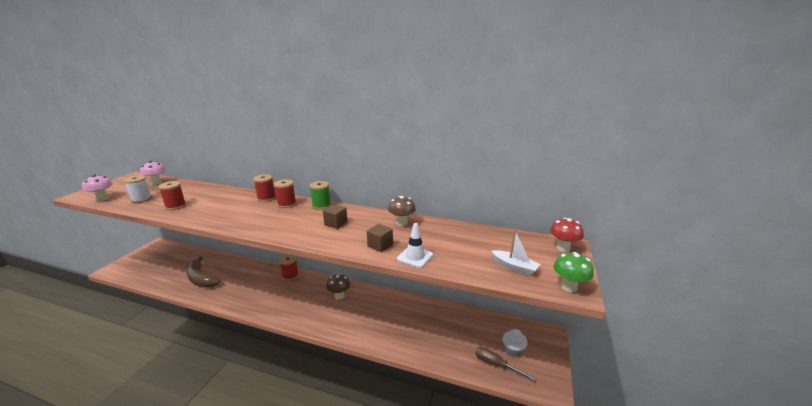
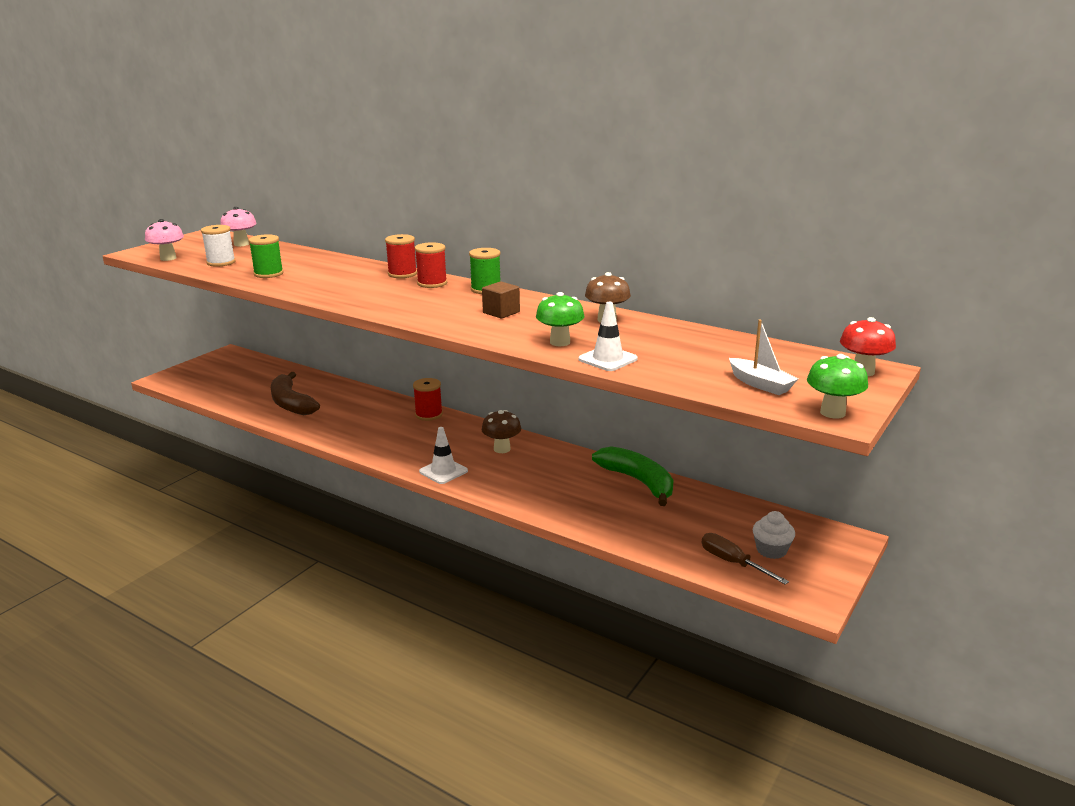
camera: 15 degrees right, 0 degrees up
(175, 206) = (268, 274): red spool -> green spool
(306, 320) = (443, 471): none -> white traffic cone
(380, 245) = (560, 342): brown cube -> green mushroom
(423, 309) = (638, 482): none -> green banana

